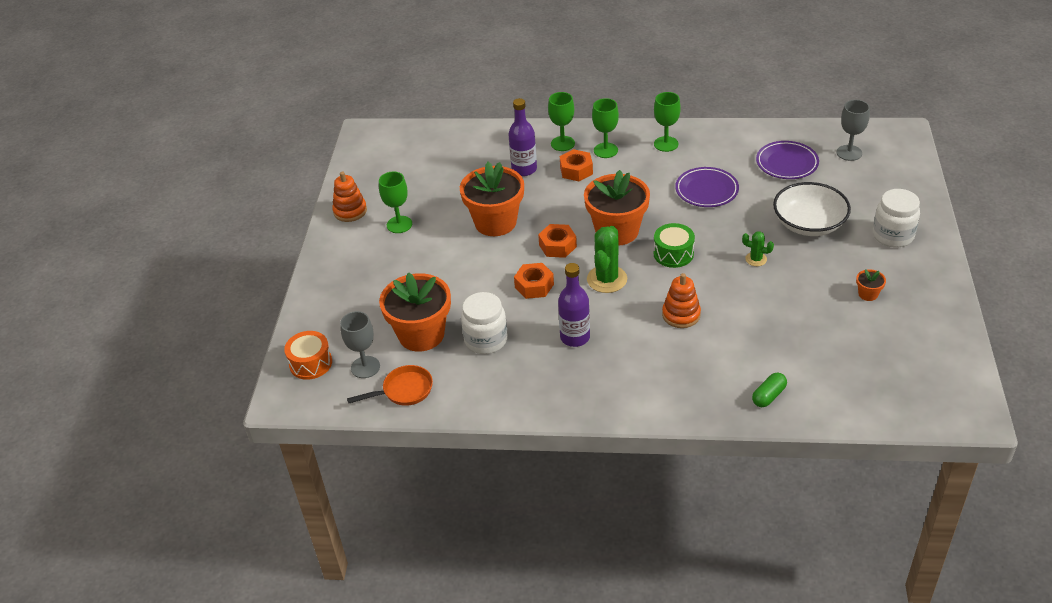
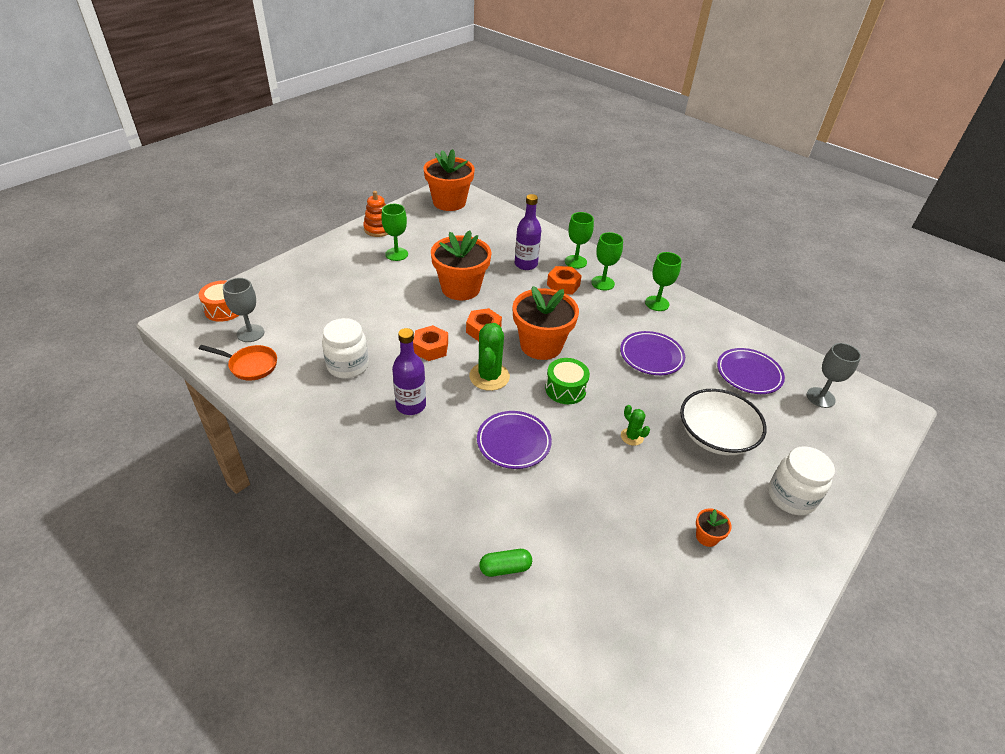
camera: 30 degrees right, 0 degrees up
(421, 334) = (313, 334): orange flower pot -> orange flower pot (449, 202)
(607, 279) = (489, 376): green cactus -> green cactus turned 45 degrees counterclockwise
(681, 315) = (513, 442): orange stacking toy -> purple plate

